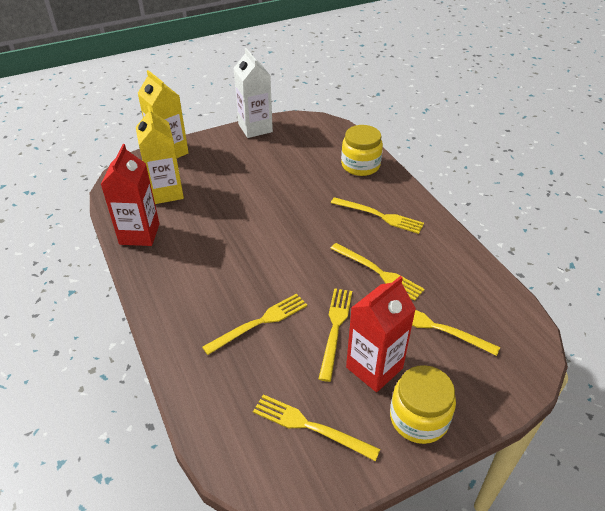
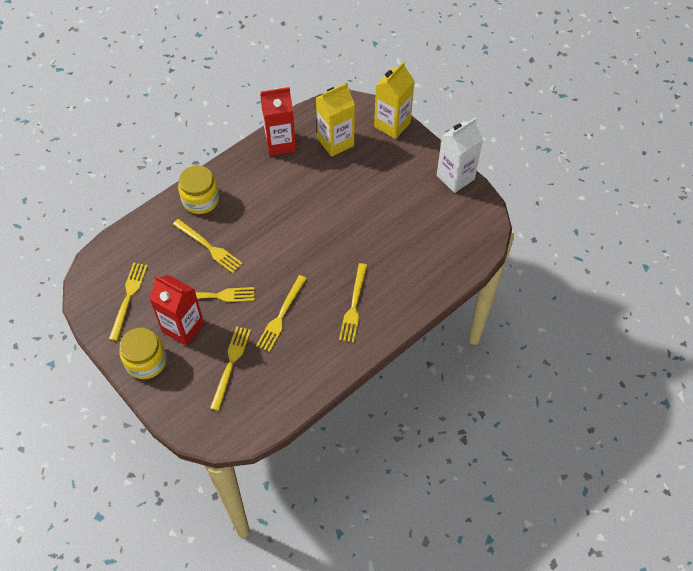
camera: 75 degrees right, 15 degrees up
(360, 165) = (426, 277): yellow jar -> yellow jar (200, 200)

